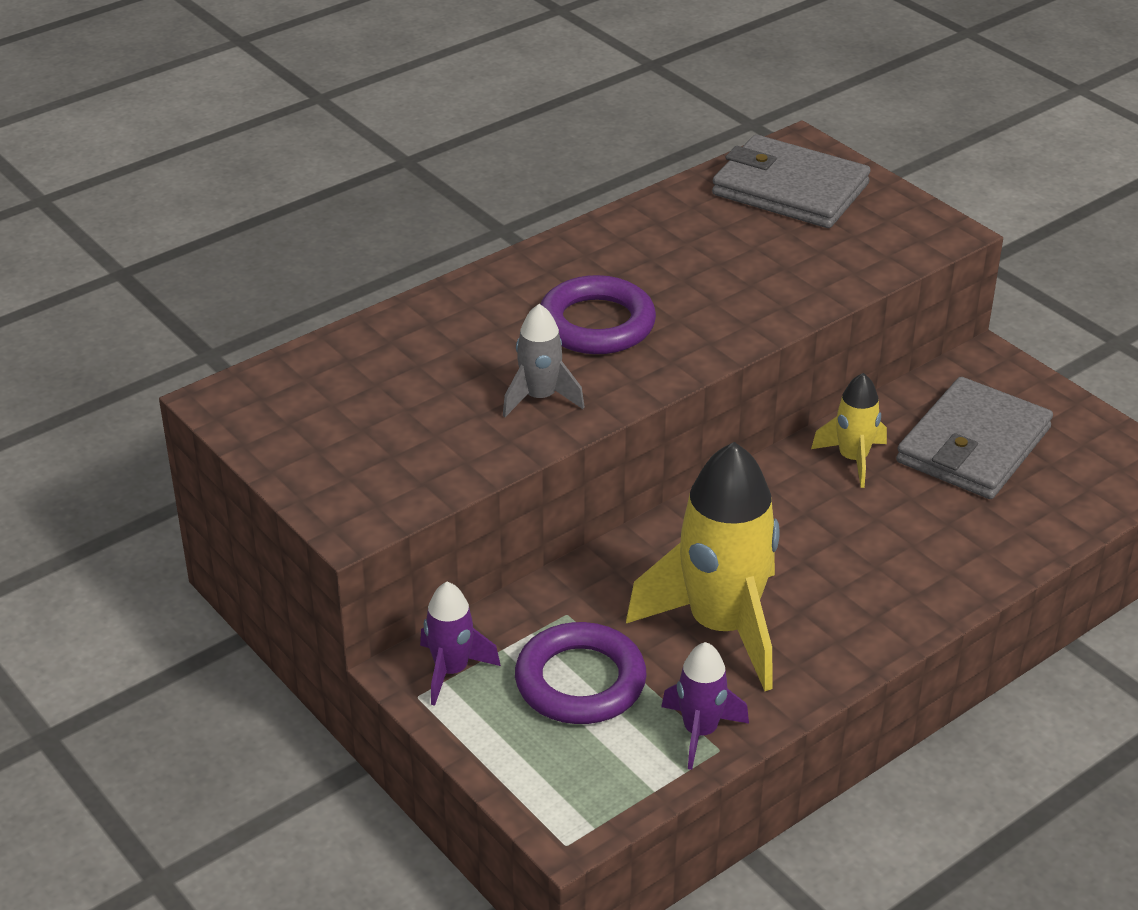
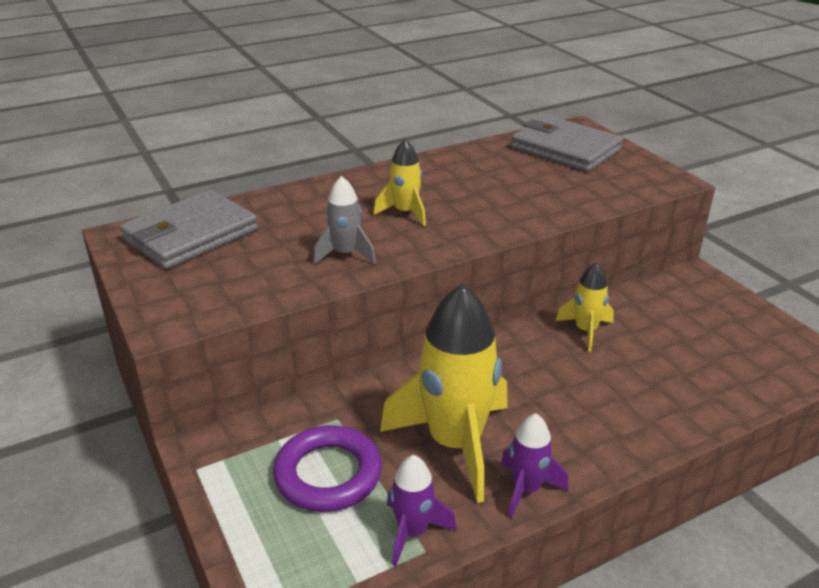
camera: 10 degrees right, 5 degrees down
(451, 671) = (231, 452): purple rocket -> purple rocket (526, 489)
(596, 324) = (405, 213): purple ring -> yellow rocket
(973, 445) = (679, 331): grey wallet -> grey wallet (190, 235)

